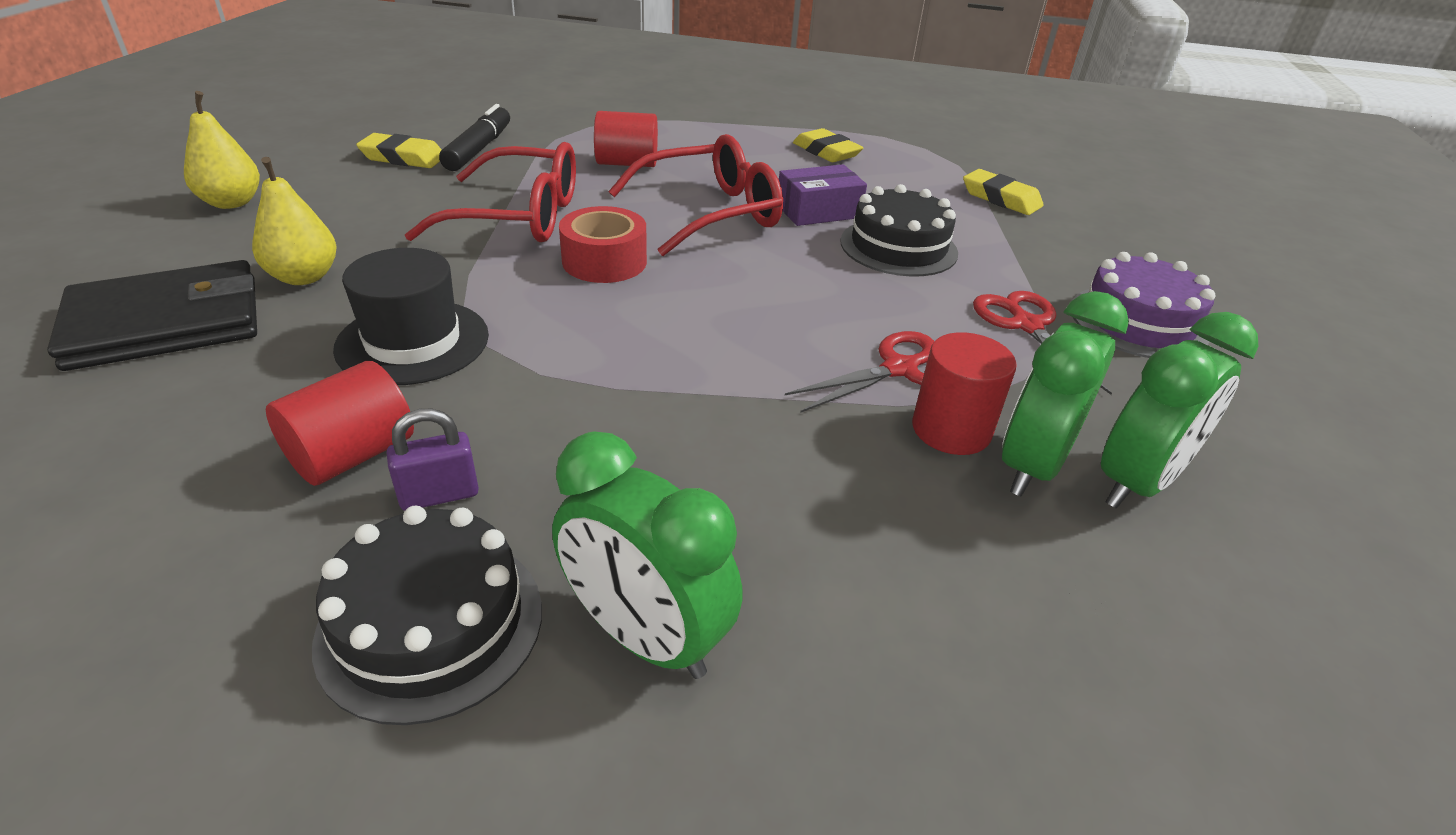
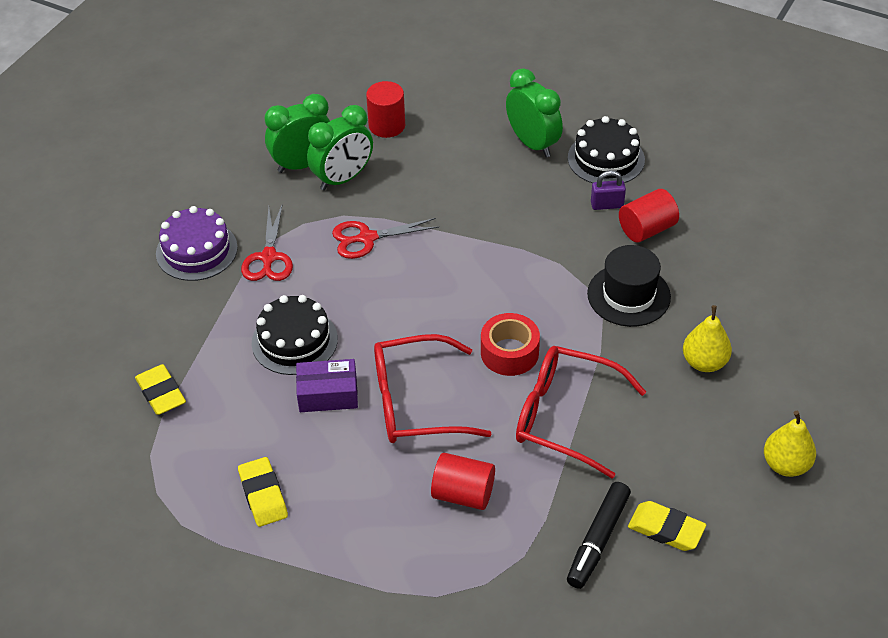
camera: 160 degrees left, 10 degrees up
(166, 323) = (769, 330): black wallet -> none
(951, 429) = (366, 200): red cylinder -> red cylinder (387, 125)

